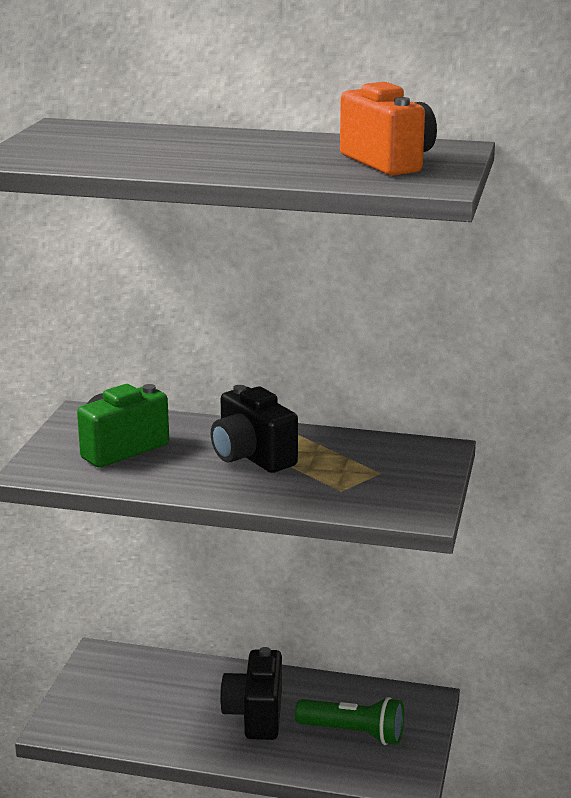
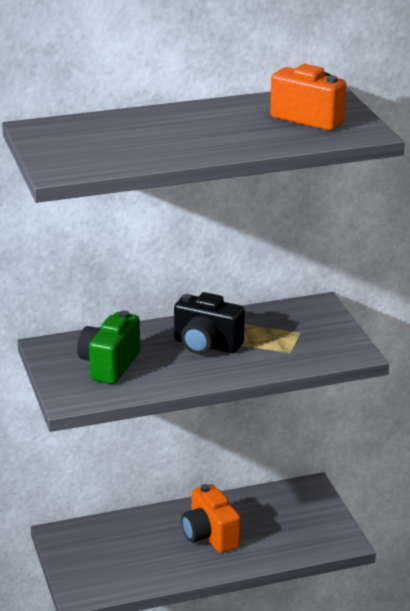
camera: 30 degrees left, 5 degrees up
(255, 715) = (210, 536): black camera -> orange camera
(353, 733) = (284, 524): green flashlight -> none

